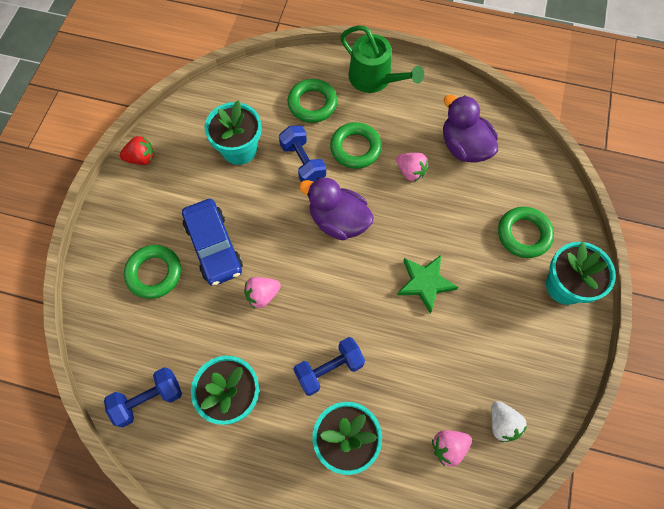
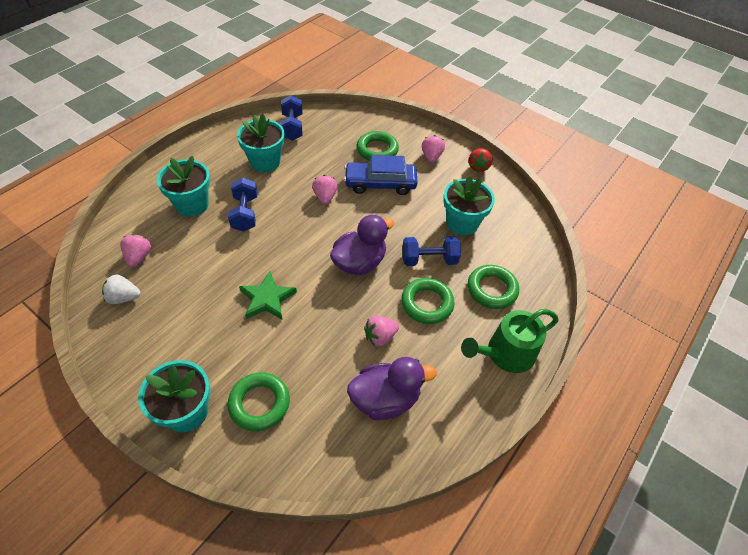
camera: 110 degrees right, 15 degrees down
(143, 210) = (431, 157): none -> pink strawberry

